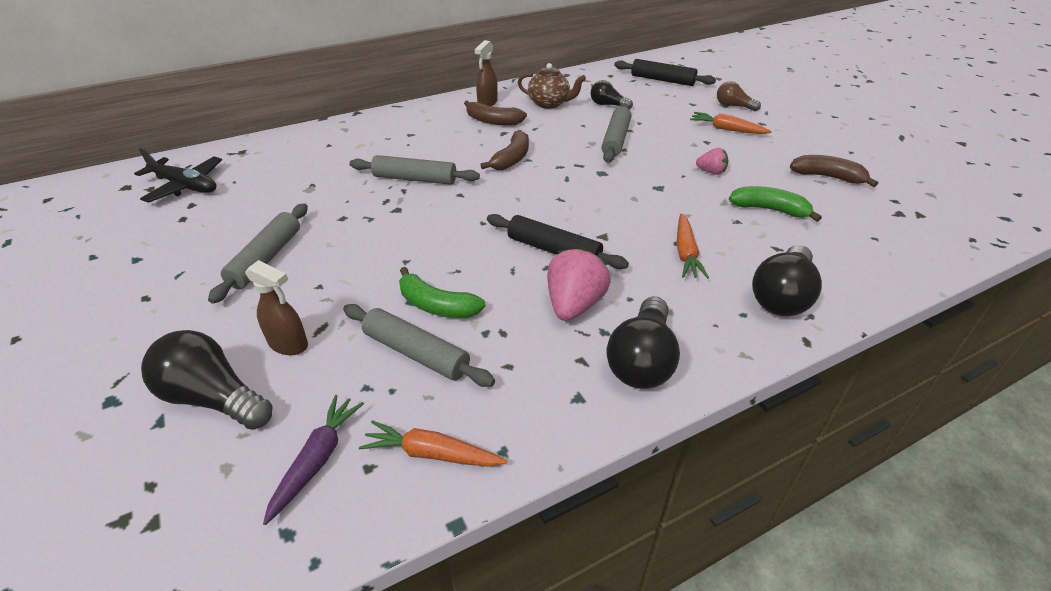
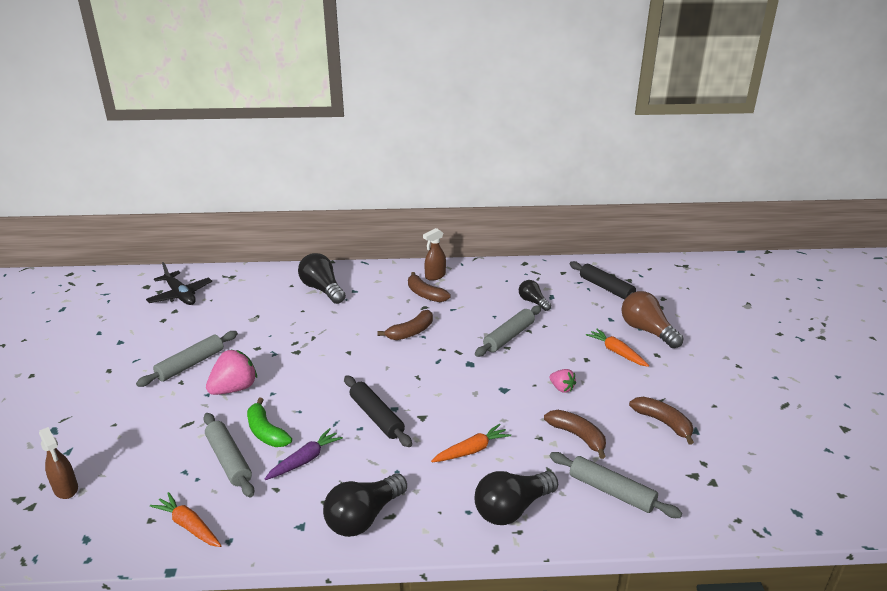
camera: 25 degrees right, 10 degrees down
(213, 398) = (102, 447): black light bulb -> black light bulb (322, 289)
(289, 344) = (163, 428): brown spray bottle -> brown spray bottle (66, 489)
(317, 460) = (128, 505): purple carrot -> purple carrot (305, 460)
(415, 179) = (328, 330): grey rolling pin -> grey rolling pin (611, 491)
(549, 104) = (484, 289): brown teapot -> none
(574, 305) = (354, 462): pink strawberry -> pink strawberry (234, 388)
(685, 253) = (471, 450): orange carrot -> orange carrot turned 150 degrees counterclockwise
(733, 106) = (647, 331): brown light bulb -> brown light bulb, size x1.68
(769, 210) = (577, 436): green banana -> brown banana

